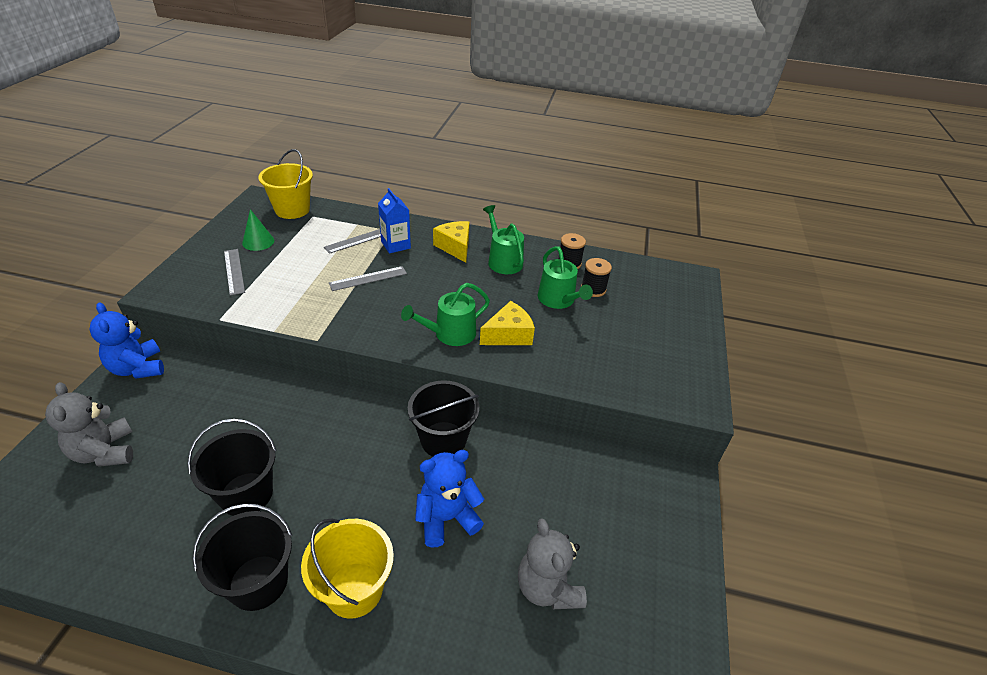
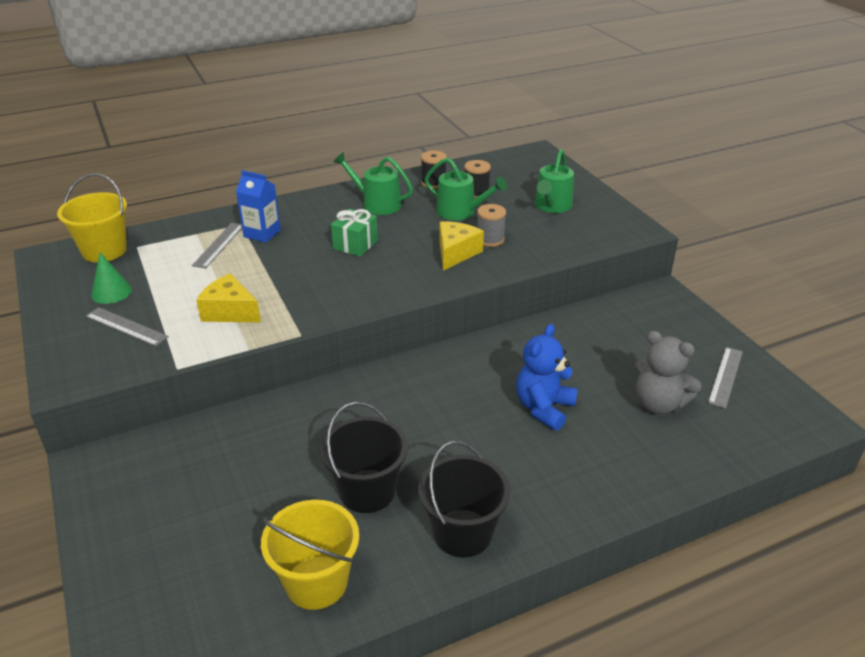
camera: 35 degrees left, 5 degrees down
(105, 452) = (180, 549): grey teddy bear -> none
(138, 368) = (105, 474): blue teddy bear -> none
(354, 589) = (538, 488): yellow bucket -> yellow bucket (316, 582)
(368, 278) = (276, 270): grey ruler -> grey ruler (725, 376)
(443, 440) = (475, 363): black bucket -> none
(445, 287) = (355, 244): none -> green gift
(450, 334) = (409, 274): green watering can -> green watering can (552, 206)
(455, 247) = (320, 212): yellow cheese -> yellow cheese (230, 311)
(551, 338) = (490, 239): none -> grey spool

